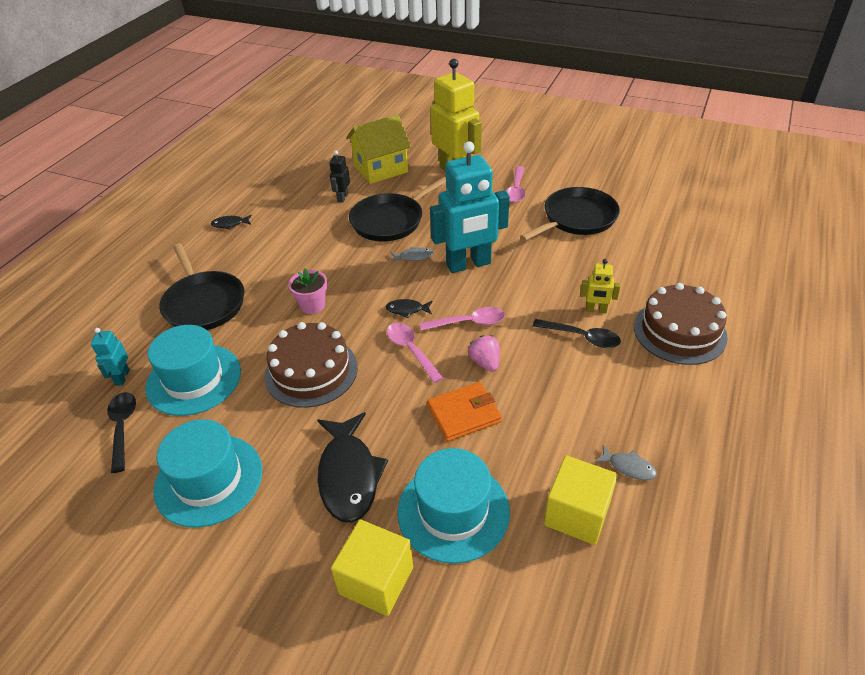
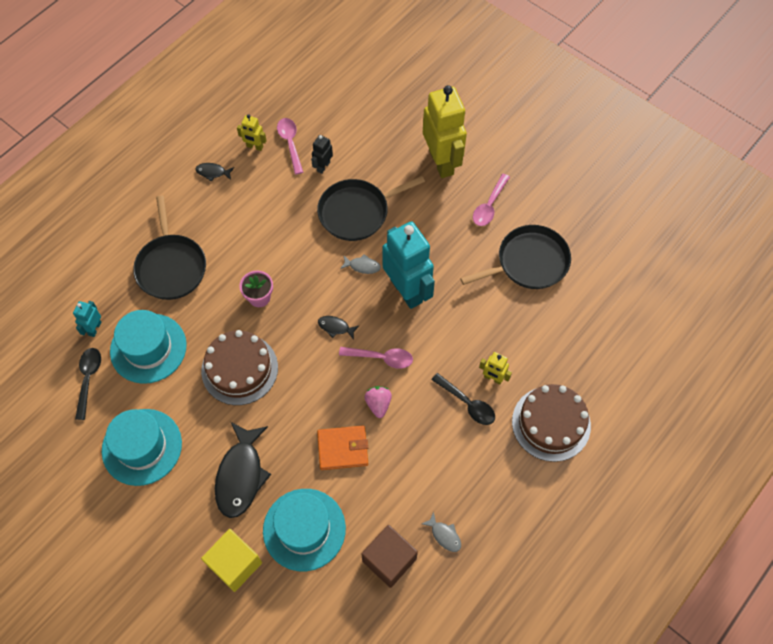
camera: 15 degrees right, 20 degrees up
(268, 198) = (254, 147): none -> yellow robot
(381, 169) = (371, 135): yellow house -> none
(411, 350) = (324, 373): pink spoon -> pink spoon (290, 143)
(468, 264) = (407, 290): turquoise robot -> turquoise robot turned 120 degrees counterclockwise
(577, 514) = (389, 560): yellow cube -> brown cube

